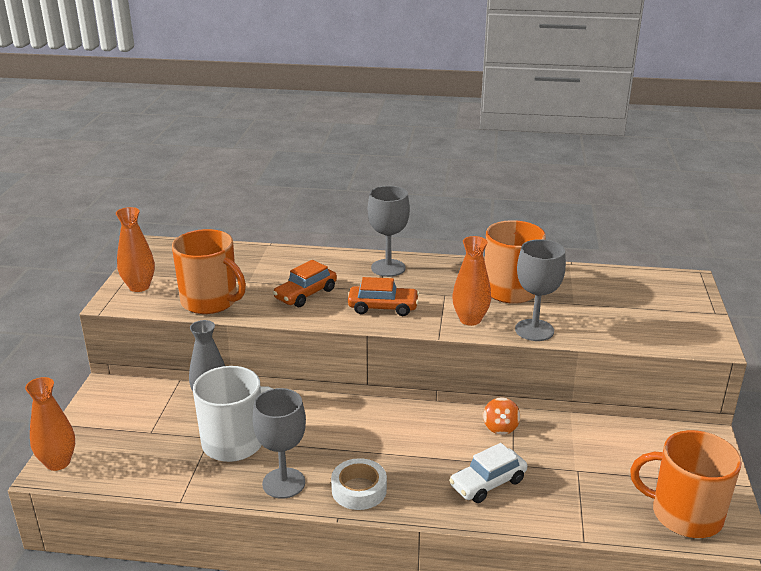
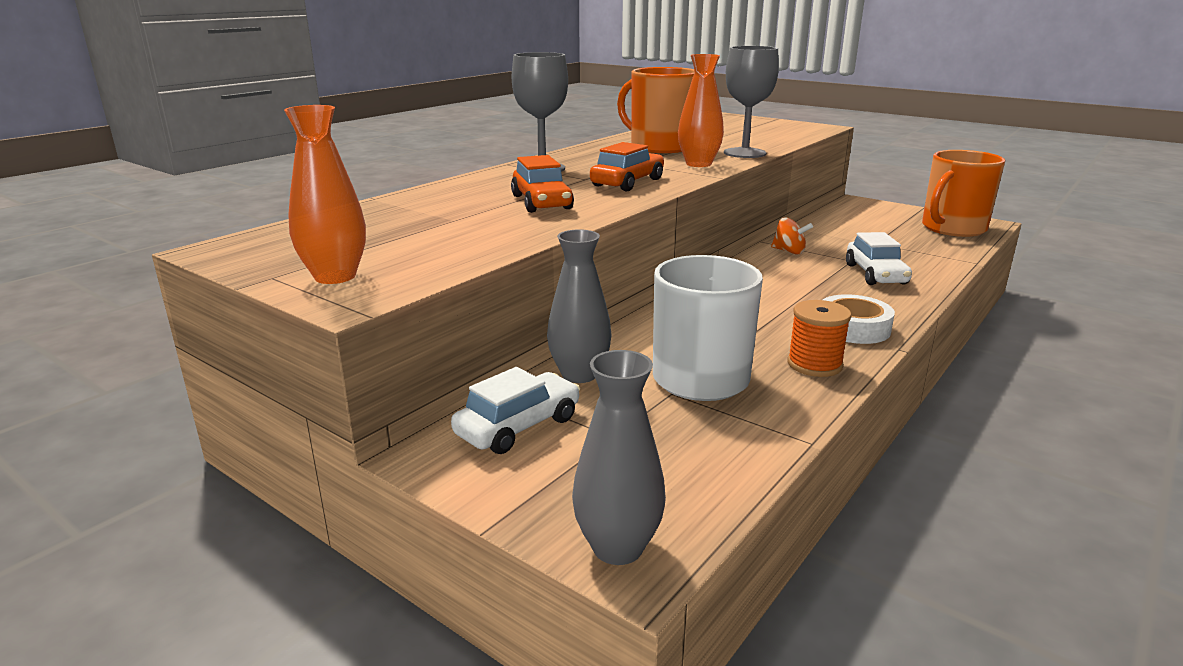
camera: 60 degrees left, 5 degrees down
(58, 462) = (617, 547): orange vase -> grey vase
(144, 401) = (518, 426): none -> white car
(210, 301) = (473, 244): orange mug -> none
(283, 483) = (814, 364): grey goblet -> orange spool

